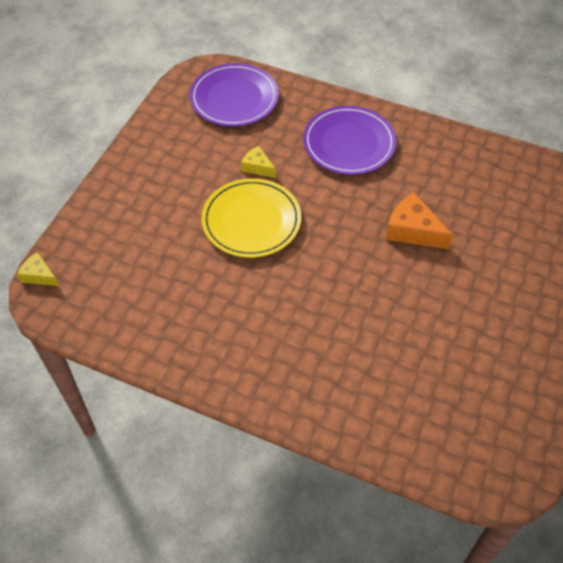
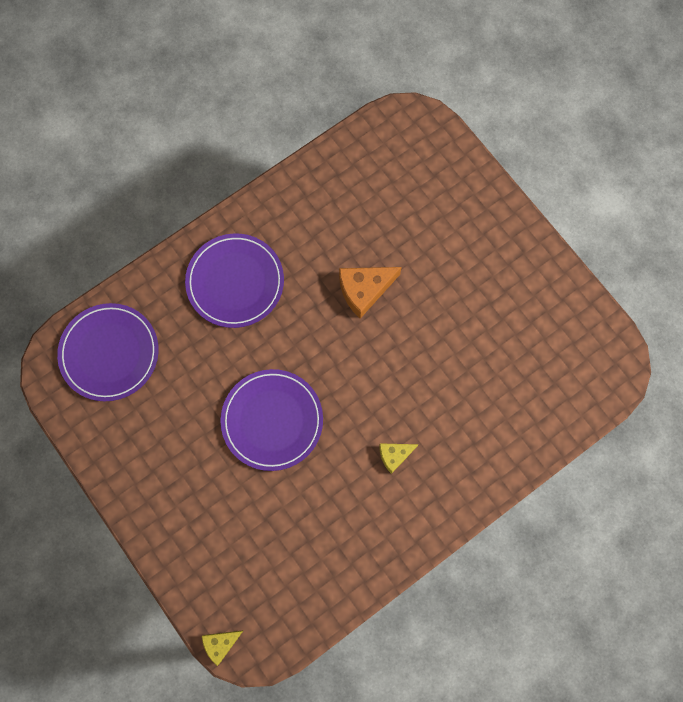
camera: 60 degrees left, 20 degrees up
(251, 221) = (272, 420): yellow plate -> purple plate
(257, 167) = (212, 380): yellow cheese -> yellow cheese (394, 455)

